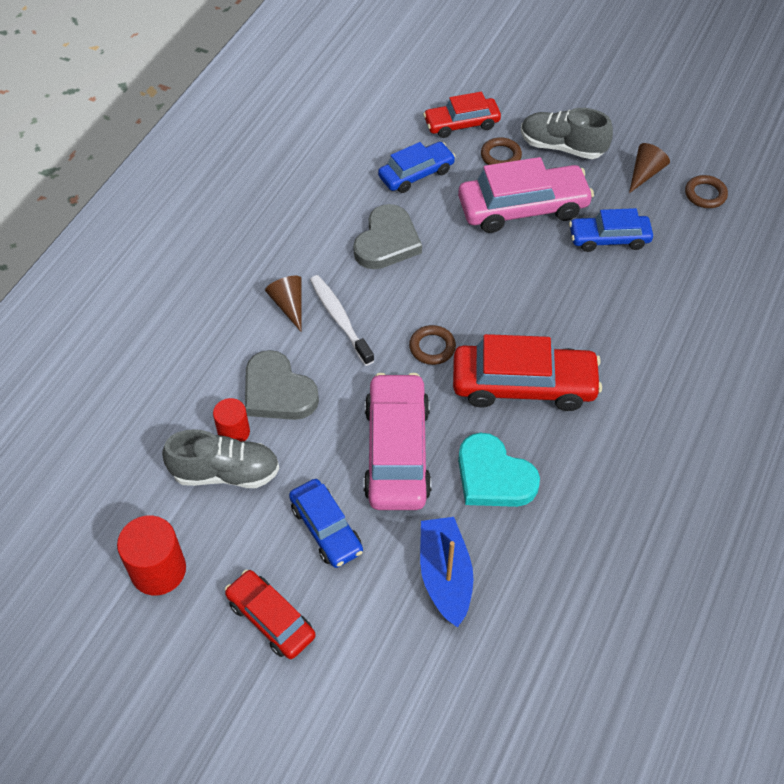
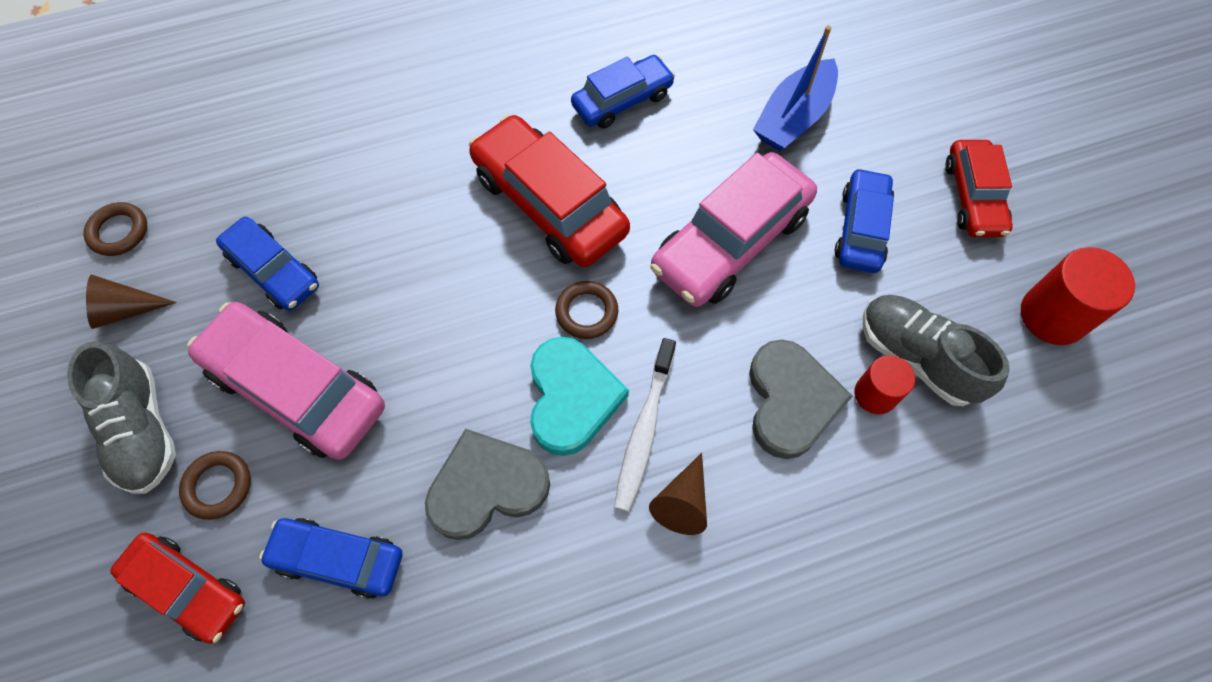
camera: 135 degrees left, 10 degrees up
(493, 476) = (670, 154): turquoise heart -> turquoise heart (571, 397)
(565, 487) = (622, 100): none -> blue car

